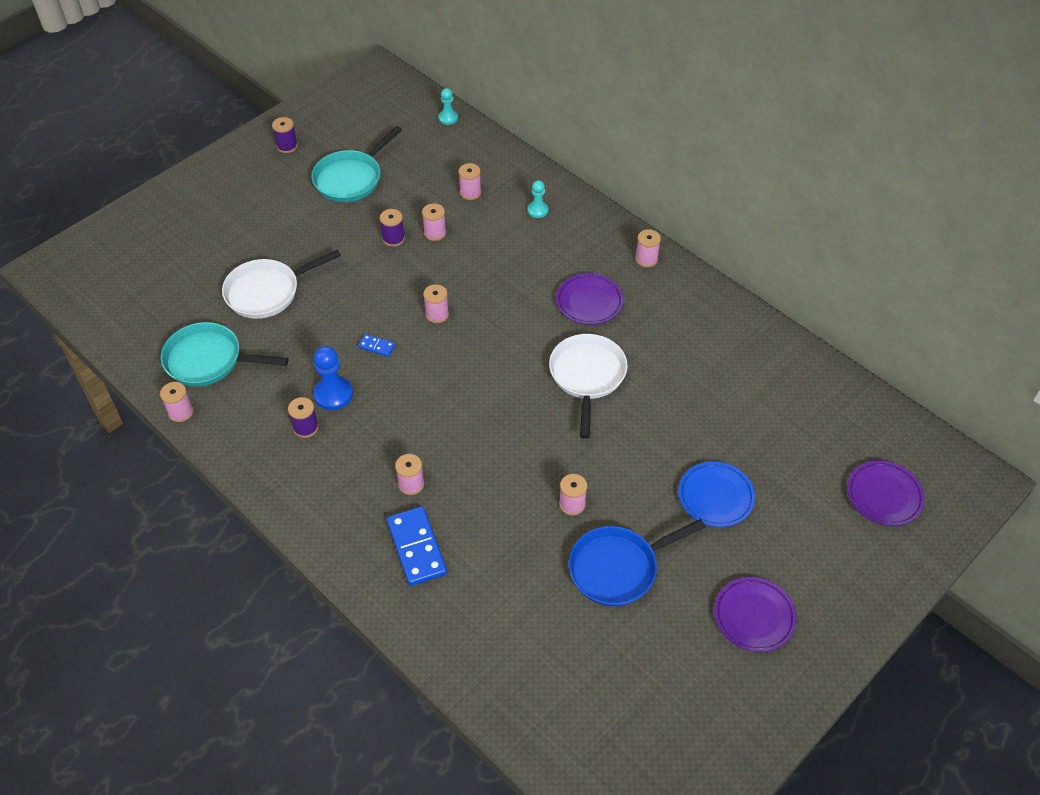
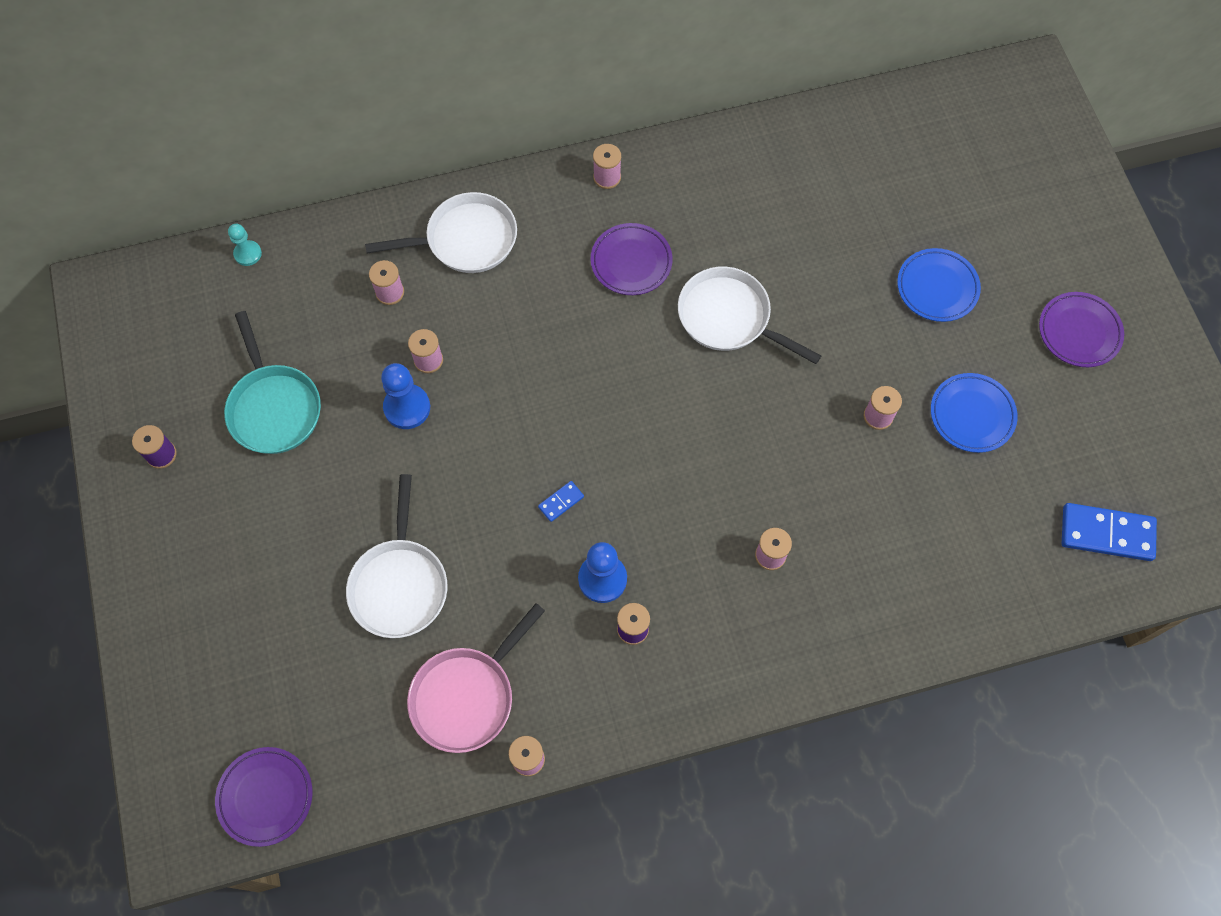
camera: 60 degrees left, 15 degrees up
(209, 360) = (467, 695): turquoise pan -> pink pan
(393, 238) = (407, 407): purple spool -> blue pawn
(417, 547) = (852, 587): blue domino -> blue domino (1106, 533)
(437, 314) = (553, 418): pink spool -> none
(537, 210) = (465, 240): turquoise pawn -> white pan
(618, 568) = (972, 415): blue pan -> blue plate
(884, 496) = (1009, 154): purple plate -> purple plate (265, 797)

